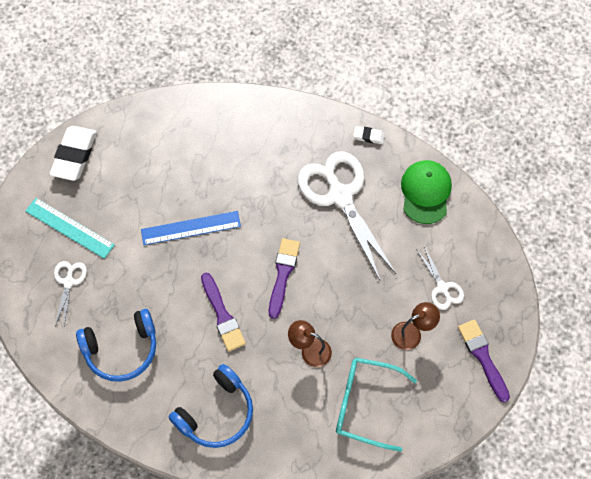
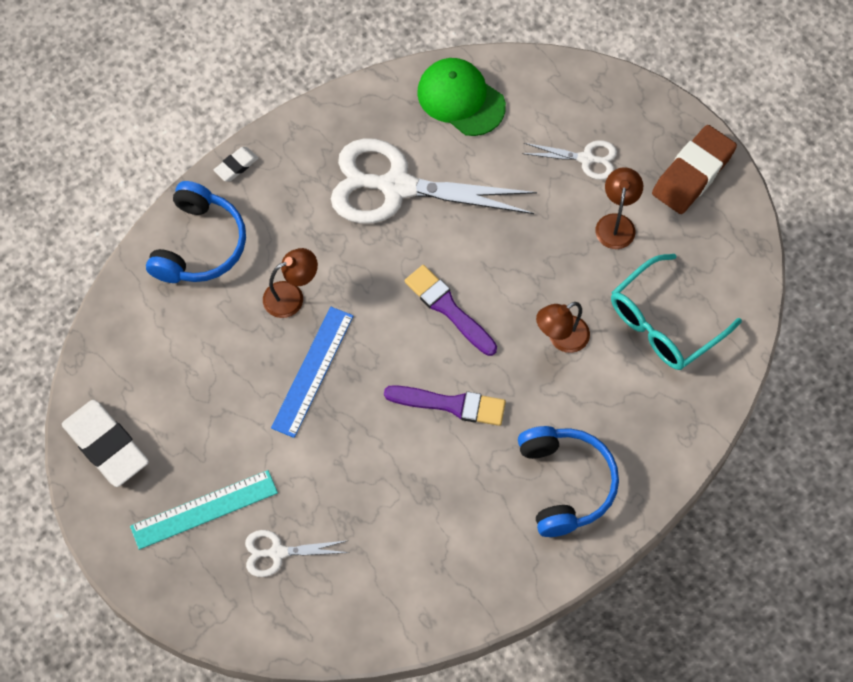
camera: 55 degrees left, 0 degrees up
(68, 282) = (278, 552): white scissors -> white scissors turned 45 degrees counterclockwise
(122, 349) = (412, 542): blue headphones -> blue headphones (200, 245)
(229, 186) = (291, 296): none -> brown lamp
(368, 136) = (345, 109): white eraser -> white eraser (236, 166)
(482, 357) = (693, 173): purple brush -> brown eraser

